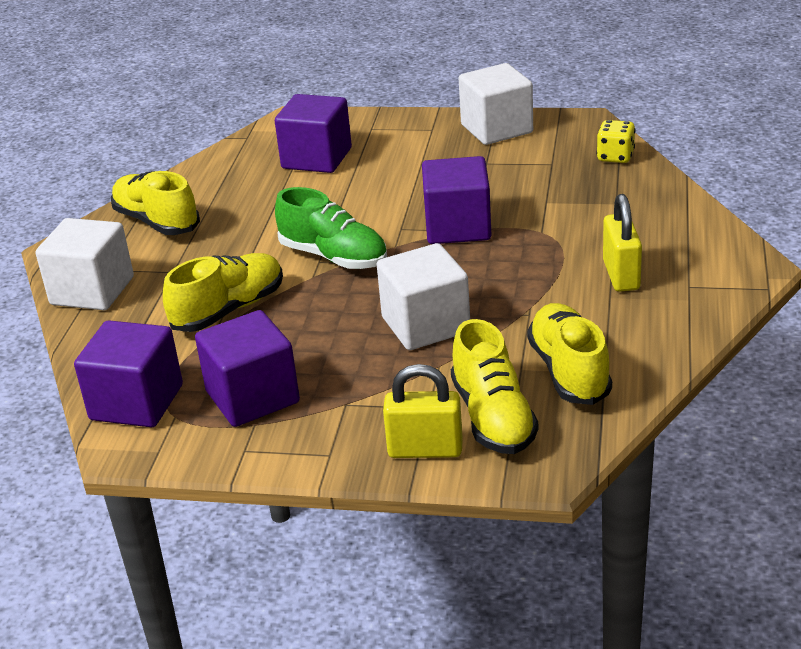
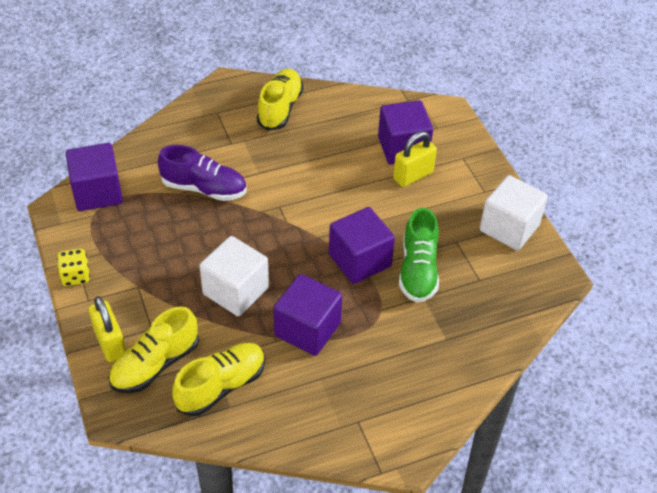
camera: 55 degrees right, 15 degrees up
(92, 291) = (192, 118): white cube -> none
(229, 310) = (204, 188): yellow shoe -> purple shoe
(252, 397) = (124, 240): purple cube -> purple cube (307, 329)
(334, 257) = (287, 211): green shoe -> green shoe (418, 270)
(615, 157) = (514, 315): yellow dice -> yellow dice (76, 276)
(621, 275) = (349, 376): yellow padlock -> yellow padlock (413, 176)

